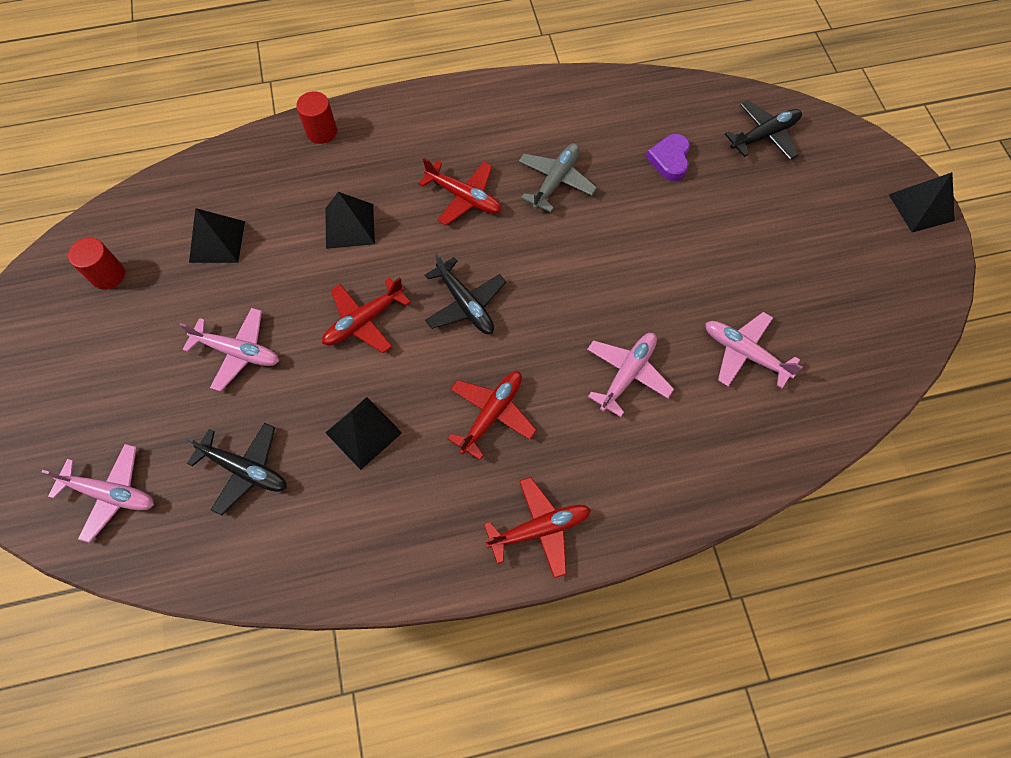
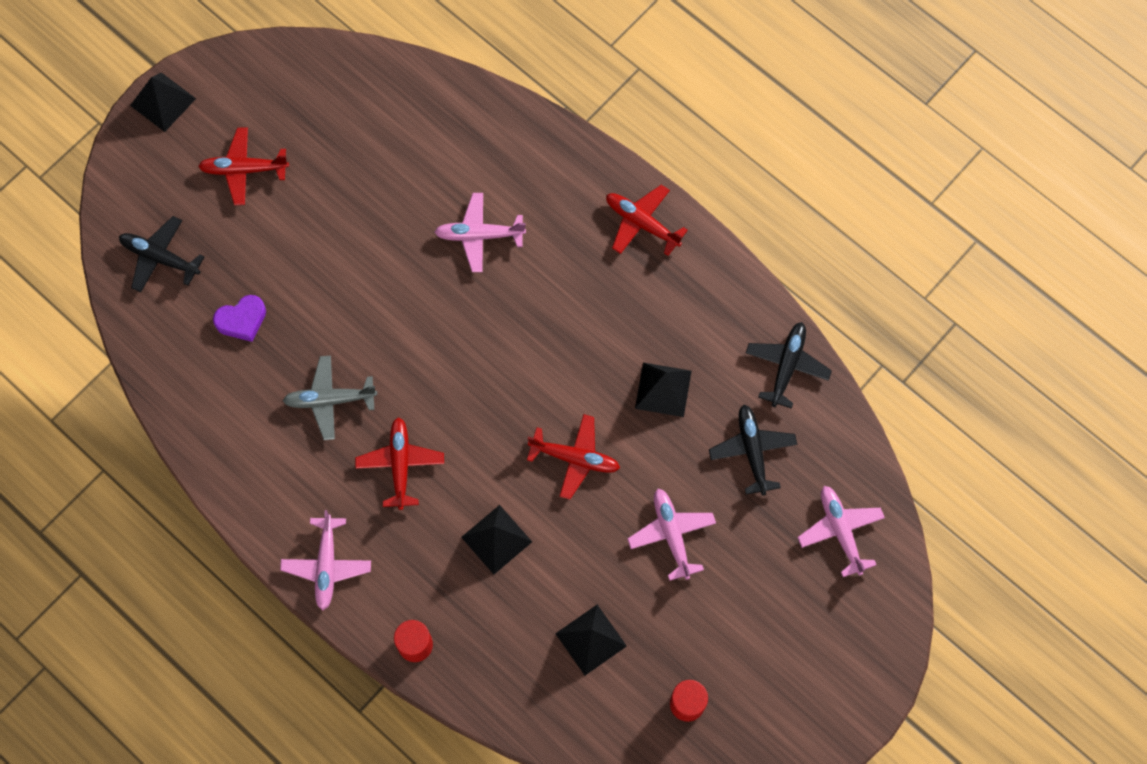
camera: 125 degrees left, 5 degrees up
(465, 304) = (504, 391): black plane -> black plane (787, 366)
(492, 414) = (581, 309): red plane -> red plane (244, 169)
(744, 353) = (402, 164): pink plane -> pink plane (327, 565)

